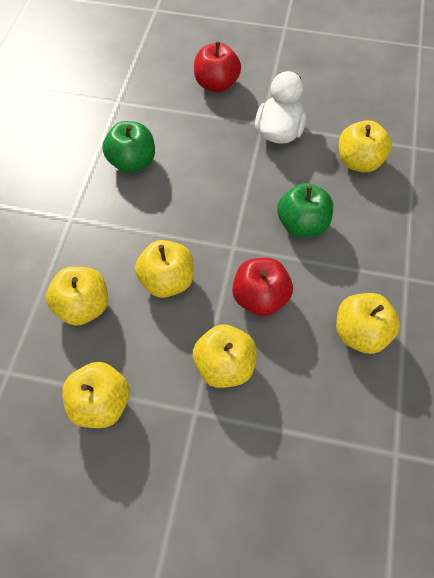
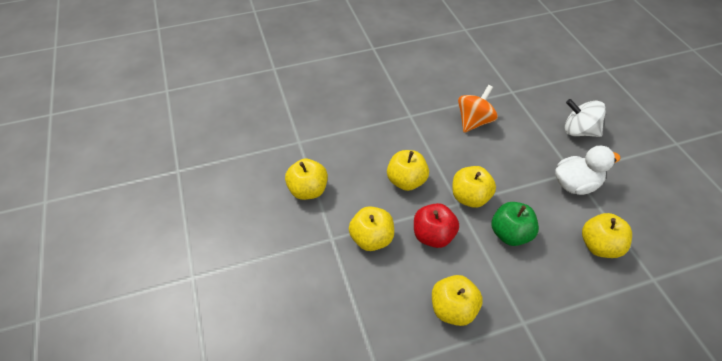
camera: 60 degrees right, 10 degrees down
(83, 307) = (359, 151): yellow apple -> yellow apple (470, 197)
(132, 162) = (474, 121): green apple -> orange spinning top
(216, 84) = (579, 131): red apple -> white spinning top

